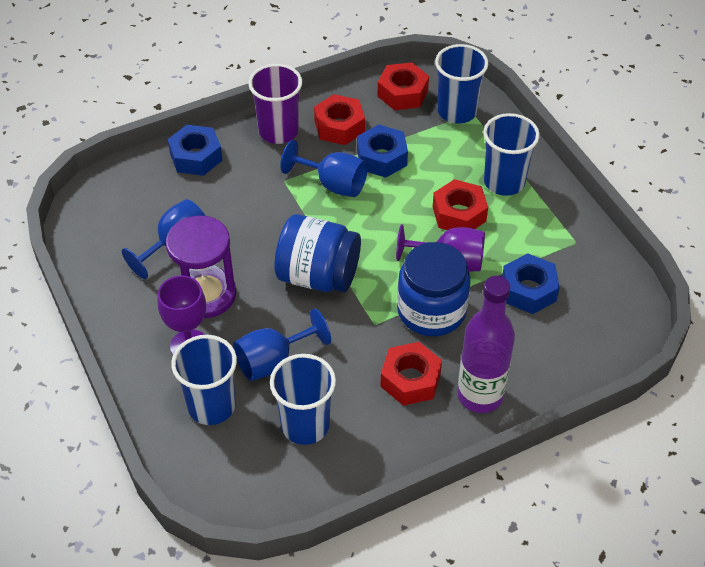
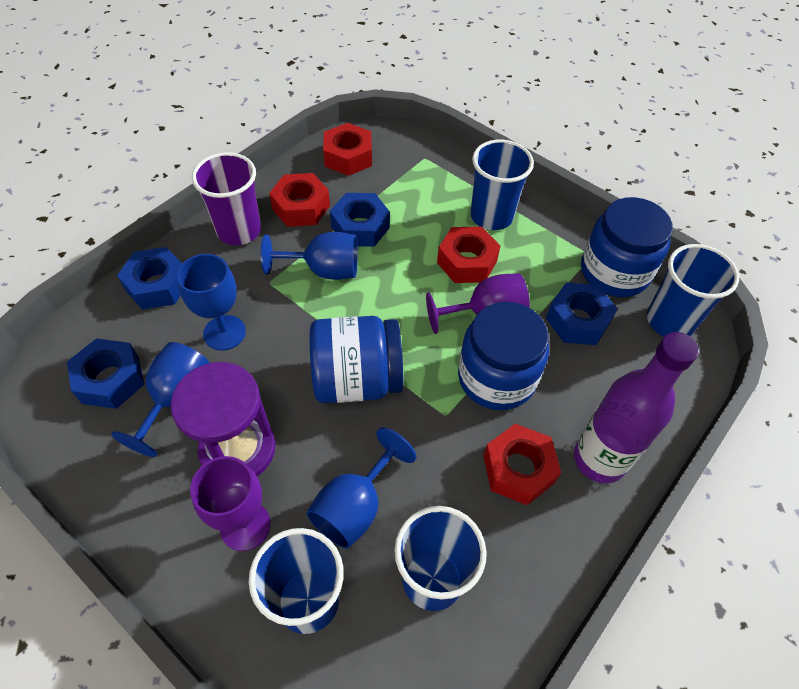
camera: 25 degrees left, 5 degrees up
(134, 217) = (111, 380): none -> blue nut
(232, 209) = (224, 333): none -> blue goblet
(457, 111) = (409, 160): blue cup -> blue cup (670, 321)
(588, 262) = (614, 272): none -> blue jar

